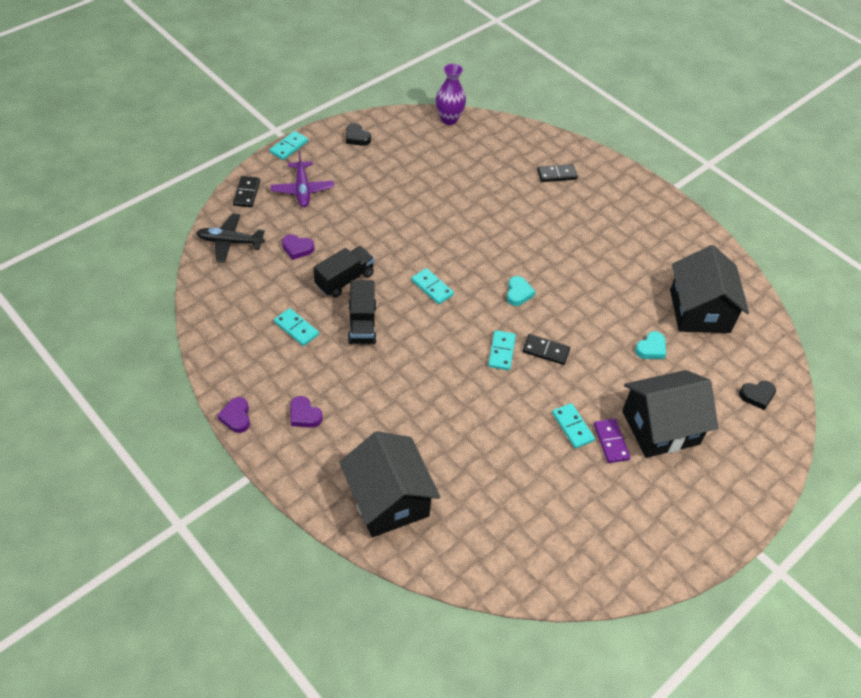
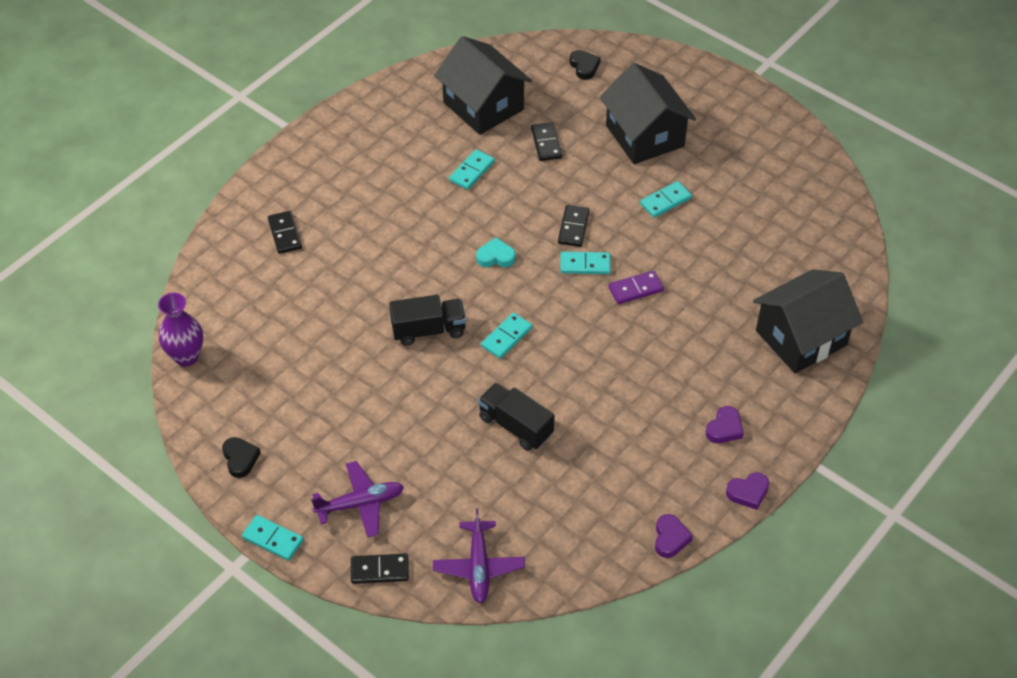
camera: 95 degrees left, 0 degrees up
(230, 242) = (479, 567): black plane -> purple plane
(296, 328) = (605, 461): turquoise domino -> turquoise domino (471, 171)
(297, 248) = (473, 487): purple heart -> purple heart (670, 538)
(357, 137) = (240, 459): black heart -> black heart turned 60 degrees counterclockwise
(362, 324) = (580, 397): black truck -> black truck (428, 330)
(611, 442) = (674, 172): purple domino -> purple domino (636, 289)
(651, 348) = (546, 143): turquoise heart -> black domino
(699, 311) = (483, 106): black house -> black house turned 60 degrees clockwise

